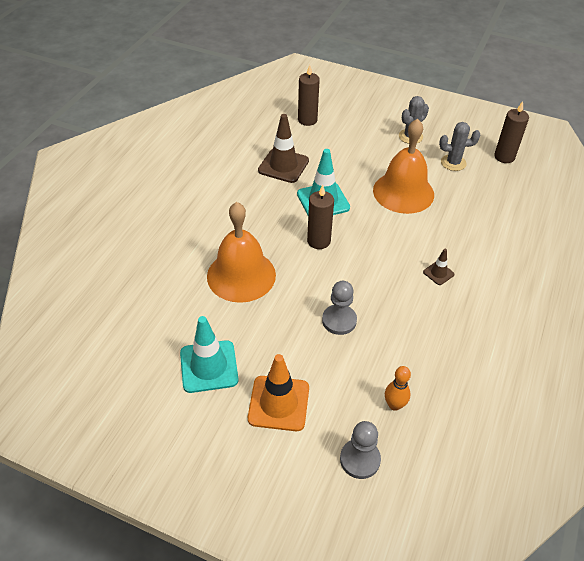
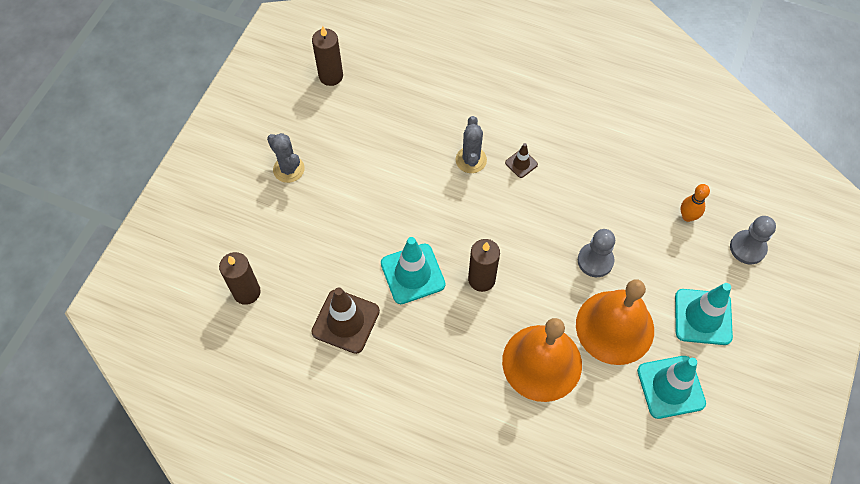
camera: 90 degrees left, 15 degrees up
(278, 403) = (703, 317): orange traffic cone -> turquoise traffic cone
(403, 192) = (395, 186): orange bell -> orange bell (615, 327)
(453, 163) = (341, 129): grey cactus -> grey cactus (471, 160)

